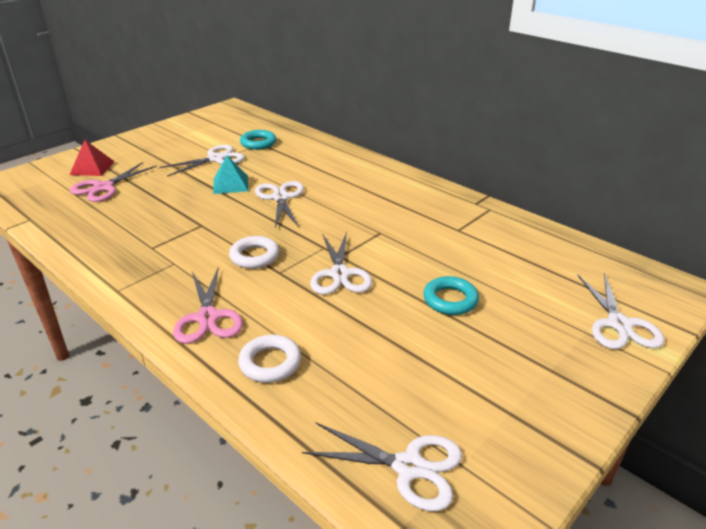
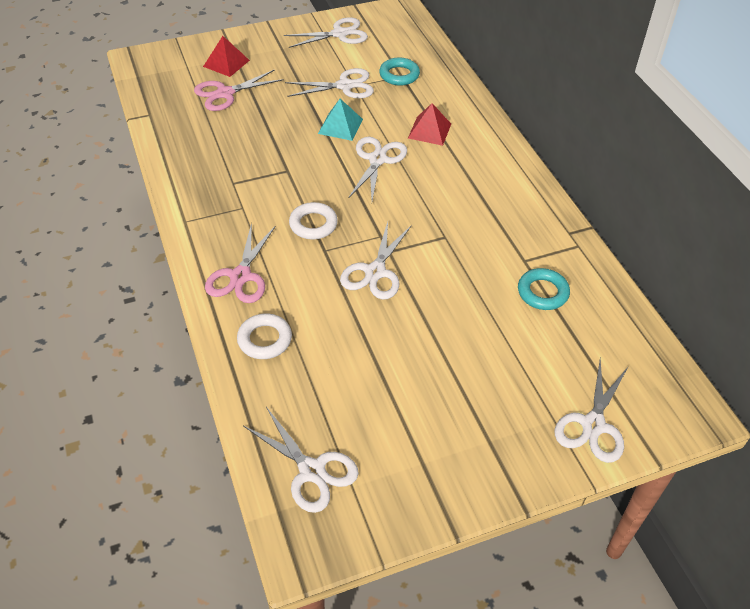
camera: 25 degrees right, 15 degrees up
(188, 130) = (339, 34): none -> white scissors
(311, 170) = (429, 131): none -> red pyramid
(450, 300) = (455, 337): turquoise ring -> turquoise ring (542, 292)

